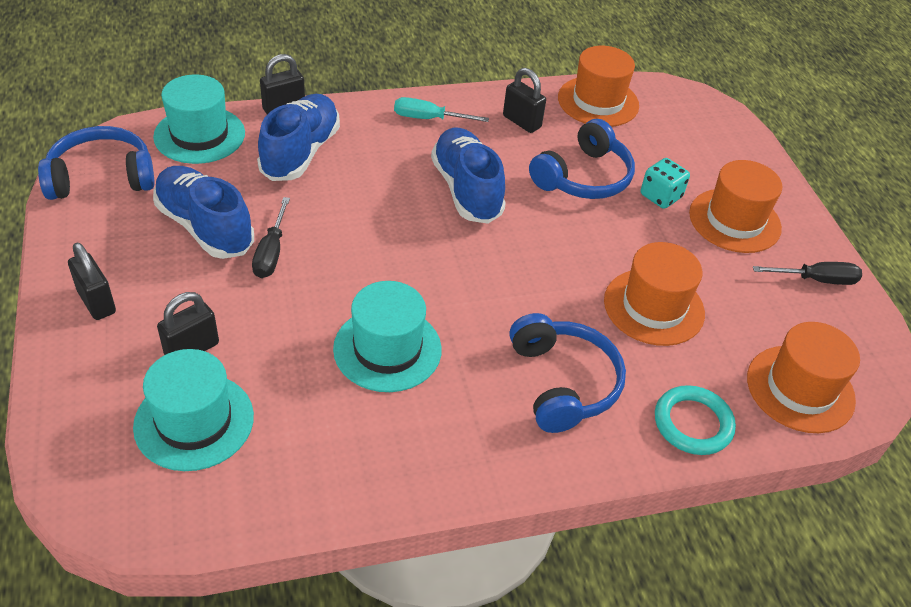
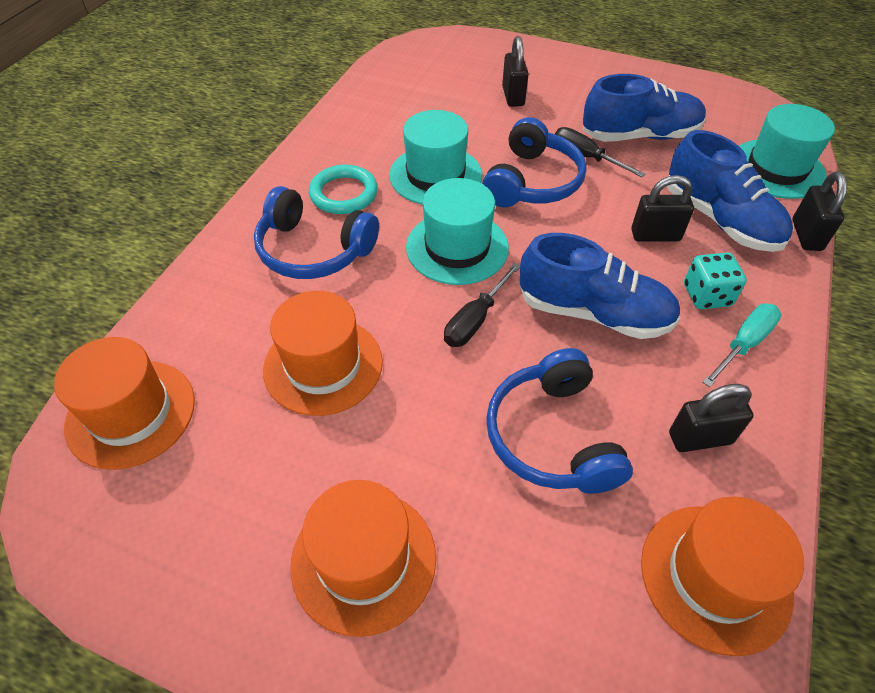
camera: 130 degrees right, 5 degrees up
(96, 302) = (588, 74): black padlock -> black padlock (655, 235)
(101, 177) = (734, 106): blue headphones -> blue headphones (532, 182)
(194, 421) = (452, 82): turquoise hat -> turquoise hat (457, 247)
(660, 196) = (466, 501): turquoise dice -> turquoise dice (707, 295)
(693, 423) = (196, 305): turquoise ring -> turquoise ring (344, 194)
(816, 280) = (204, 570): black screwdriver -> black screwdriver (475, 320)

